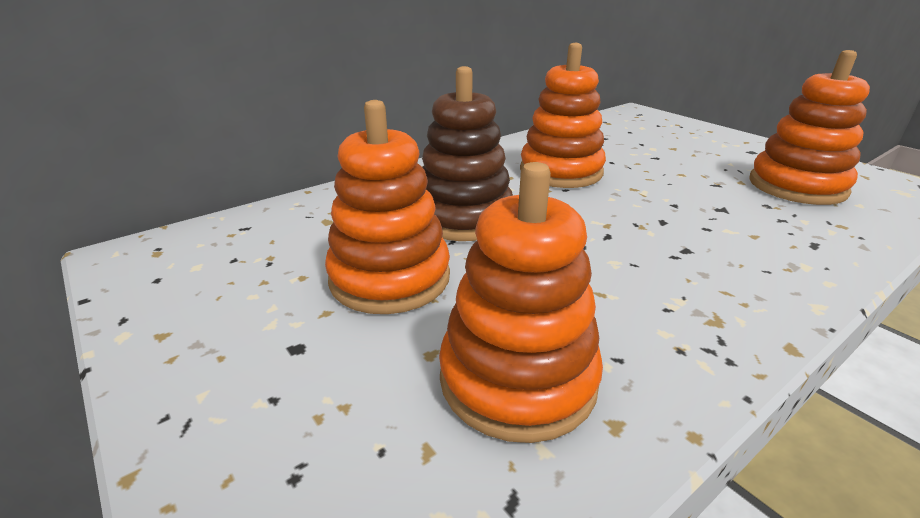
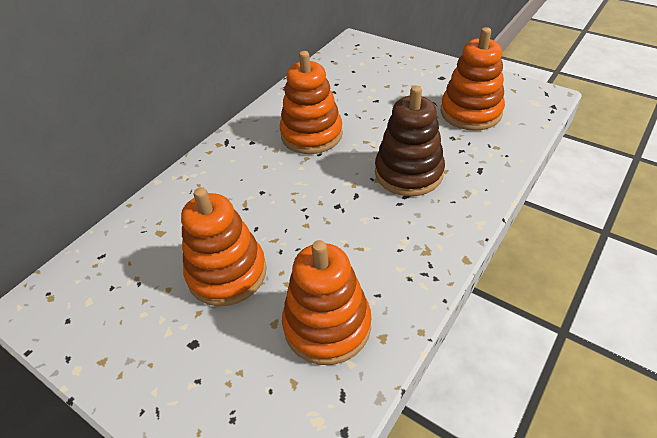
camera: 15 degrees left, 15 degrees up
(463, 217) = (256, 203): brown stacking toy -> brown stacking toy (408, 173)

